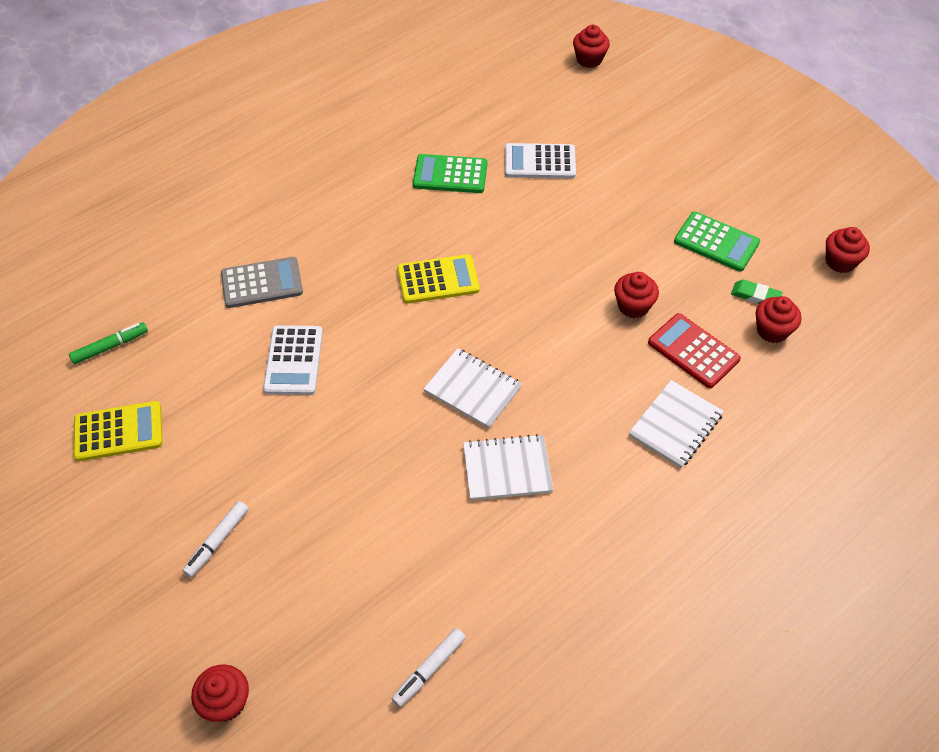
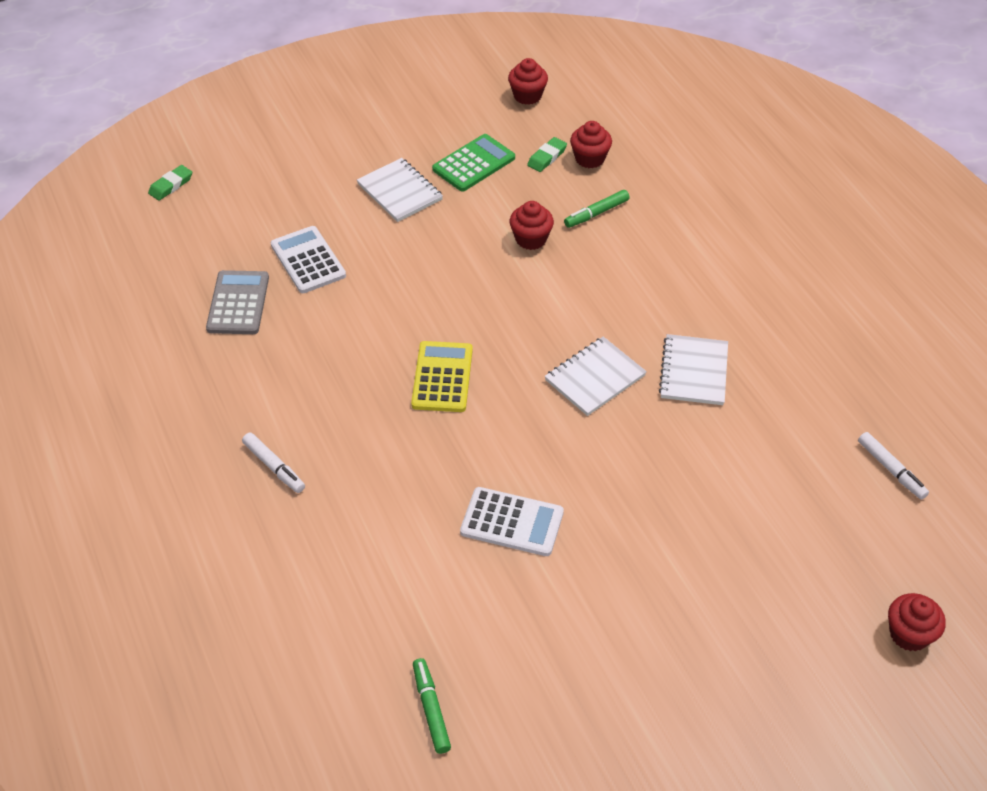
camera: 75 degrees left, 5 degrees down
(118, 432) = (564, 708): yellow calculator -> none
(217, 541) = (730, 622): white marker -> white marker (274, 467)
(262, 283) = (387, 537): grey calculator -> grey calculator (238, 303)
(450, 174) = (291, 337): green calculator -> none
(539, 162) = (308, 260): white calculator -> white calculator turned 135 degrees clockwise
(589, 59) = (171, 185): red cupcake -> green eraser
(675, 425) = (674, 247): white notebook -> white notebook (400, 192)
(693, 351) = (596, 213): red calculator -> green marker

